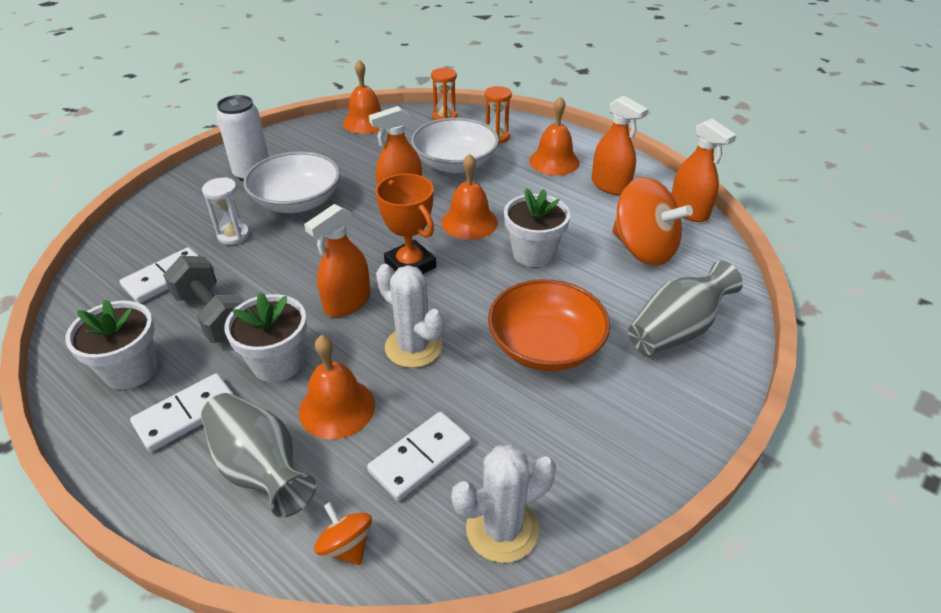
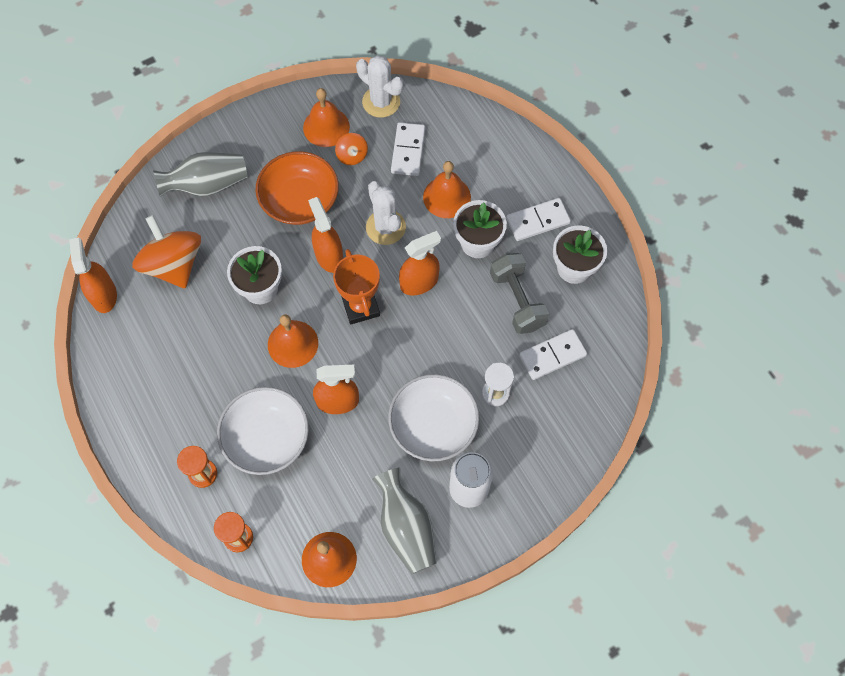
camera: 160 degrees left, 25 degrees up
(260, 469) = (497, 171): grey vase -> grey vase (406, 527)
(346, 546) = (460, 117): orange spinning top -> orange spinning top (352, 156)
(420, 457) = (408, 151): white domino -> white domino turned 60 degrees counterclockwise
(502, 529) = (381, 102): white cactus -> white cactus turned 45 degrees clockwise
(554, 161) = (171, 408): orange bell -> orange bell (326, 127)
(610, 186) = (144, 352): orange spray bottle -> orange spray bottle (329, 256)

